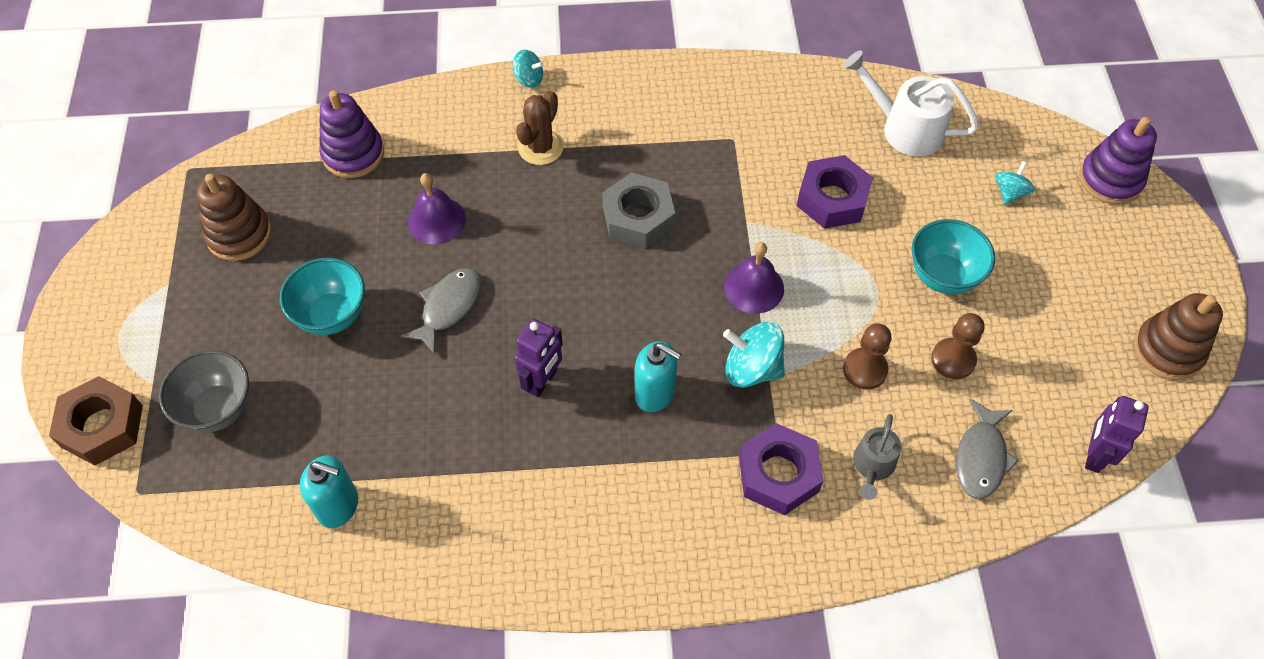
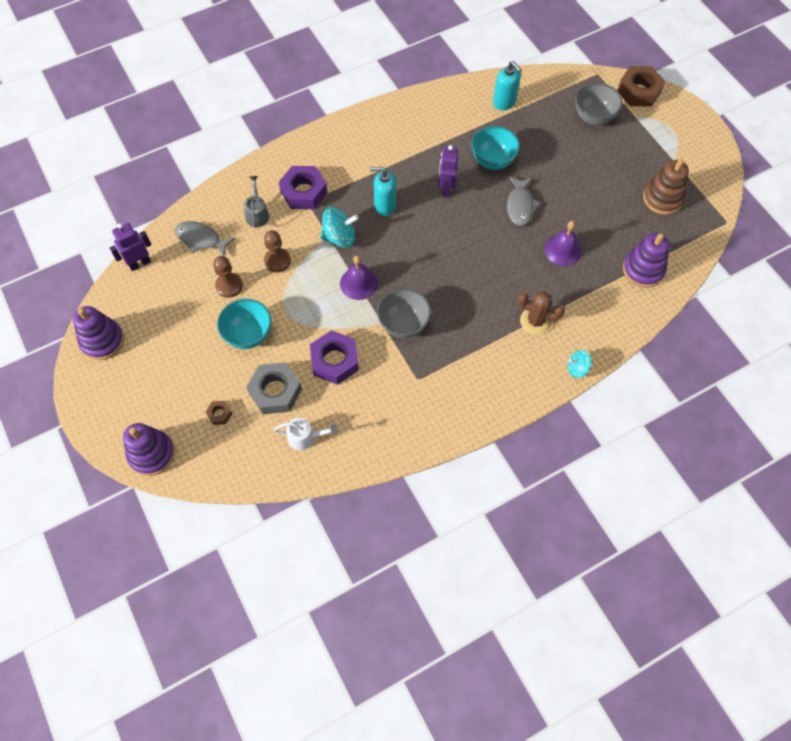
camera: 155 degrees right, 5 degrees up
(332, 315) = (577, 178): turquoise bowl -> turquoise bowl (492, 161)
(338, 506) = (504, 102): turquoise soap dispenser -> turquoise soap dispenser turned 120 degrees counterclockwise
(540, 147) = (535, 321): brown cactus -> brown cactus turned 75 degrees counterclockwise
(638, 217) = (448, 299): grey nut -> grey nut (275, 391)
(717, 208) = (403, 324): none -> grey bowl
(904, 128) = (305, 437): white watering can -> white watering can, size x0.60
(981, 457) = (201, 239): grey fish -> grey fish turned 60 degrees counterclockwise
(1010, 192) = (219, 414): turquoise spinning top -> brown nut
(1094, 455) = (139, 263): purple robot -> purple robot turned 120 degrees counterclockwise
(1167, 350) = (102, 341): brown stacking toy -> purple stacking toy

